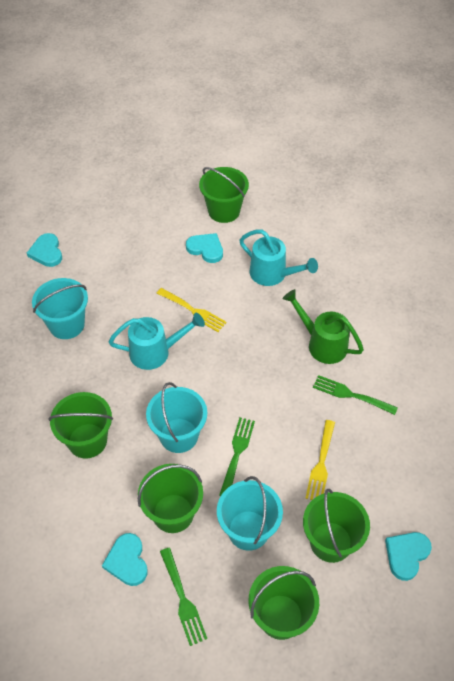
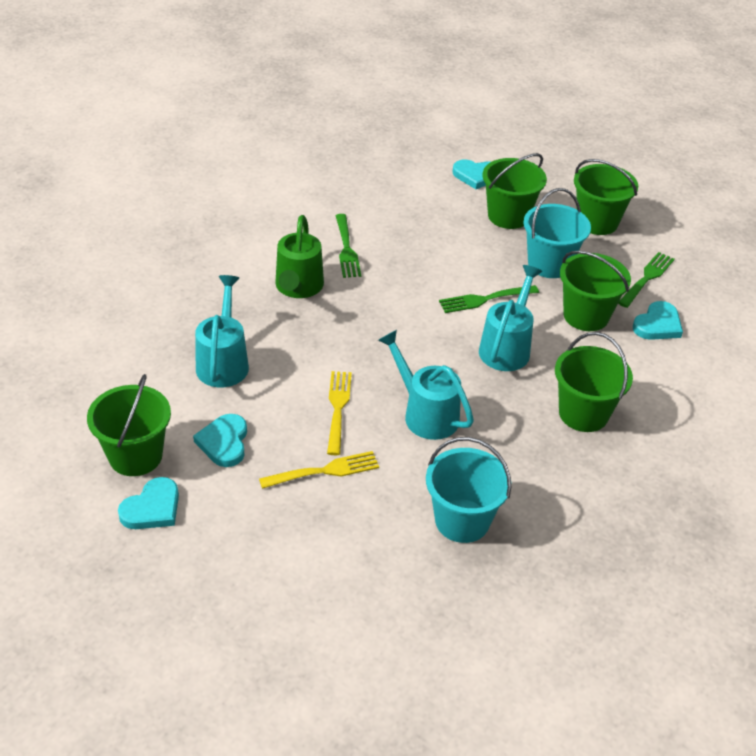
camera: 125 degrees left, 10 degrees down
(47, 252) = (362, 623): turquoise heart -> turquoise heart (152, 508)
(179, 435) = (507, 347): turquoise bucket -> turquoise watering can
(321, 464) = (441, 244): yellow fork -> yellow fork (324, 471)

